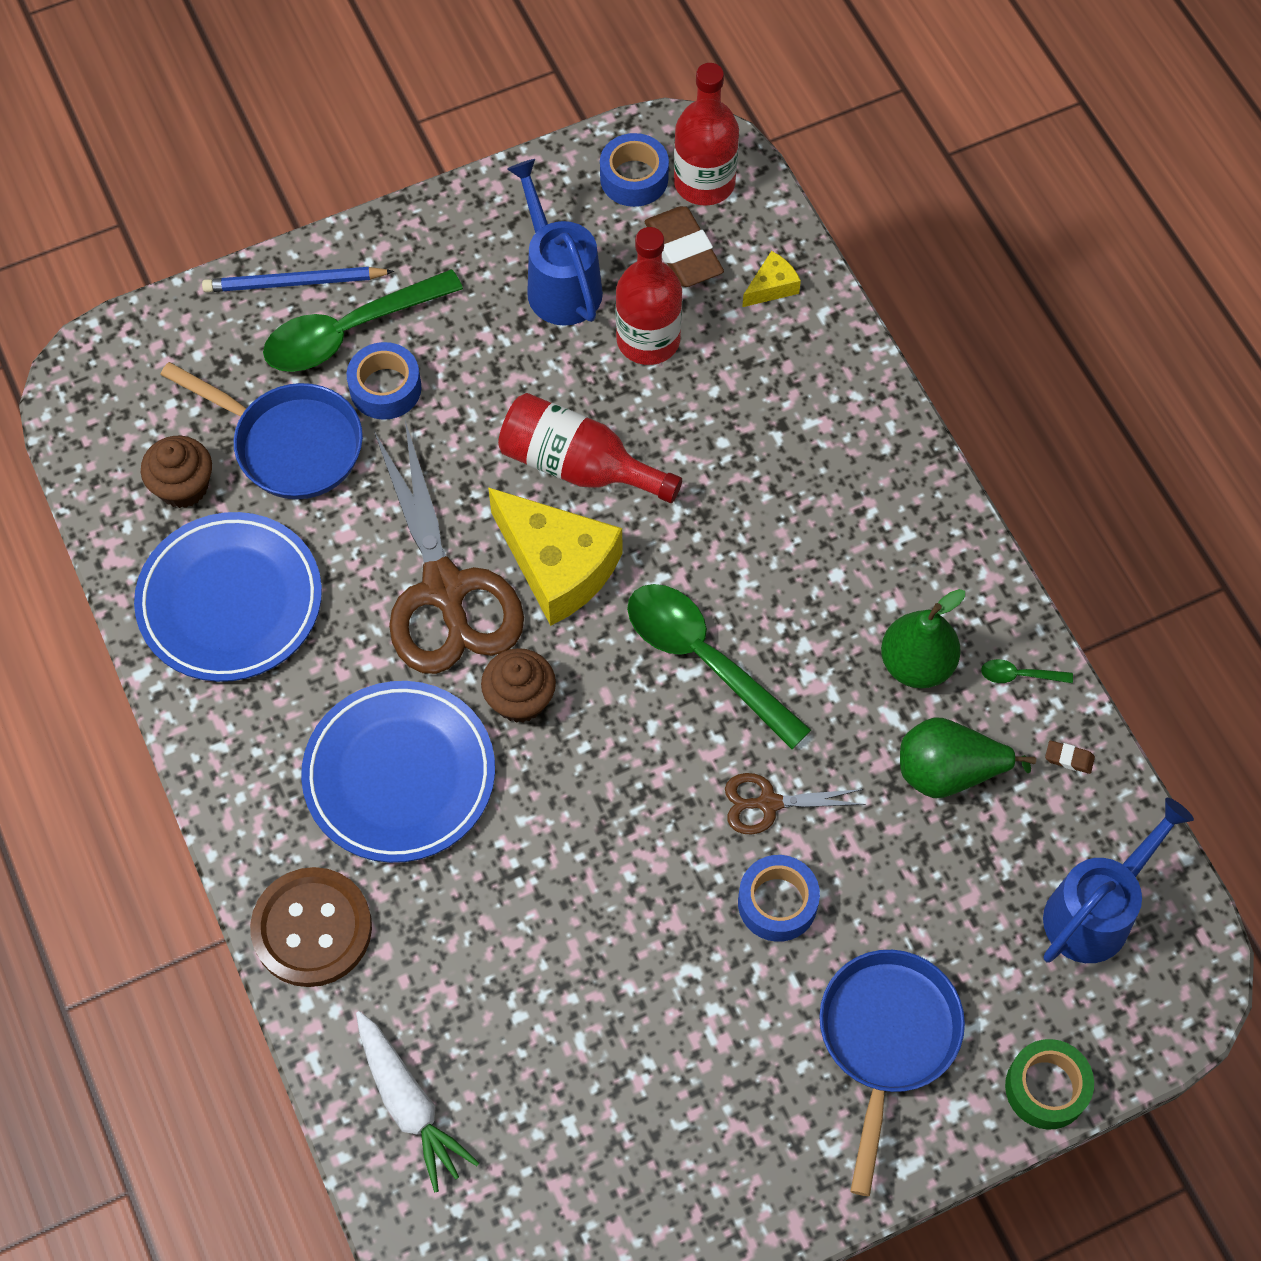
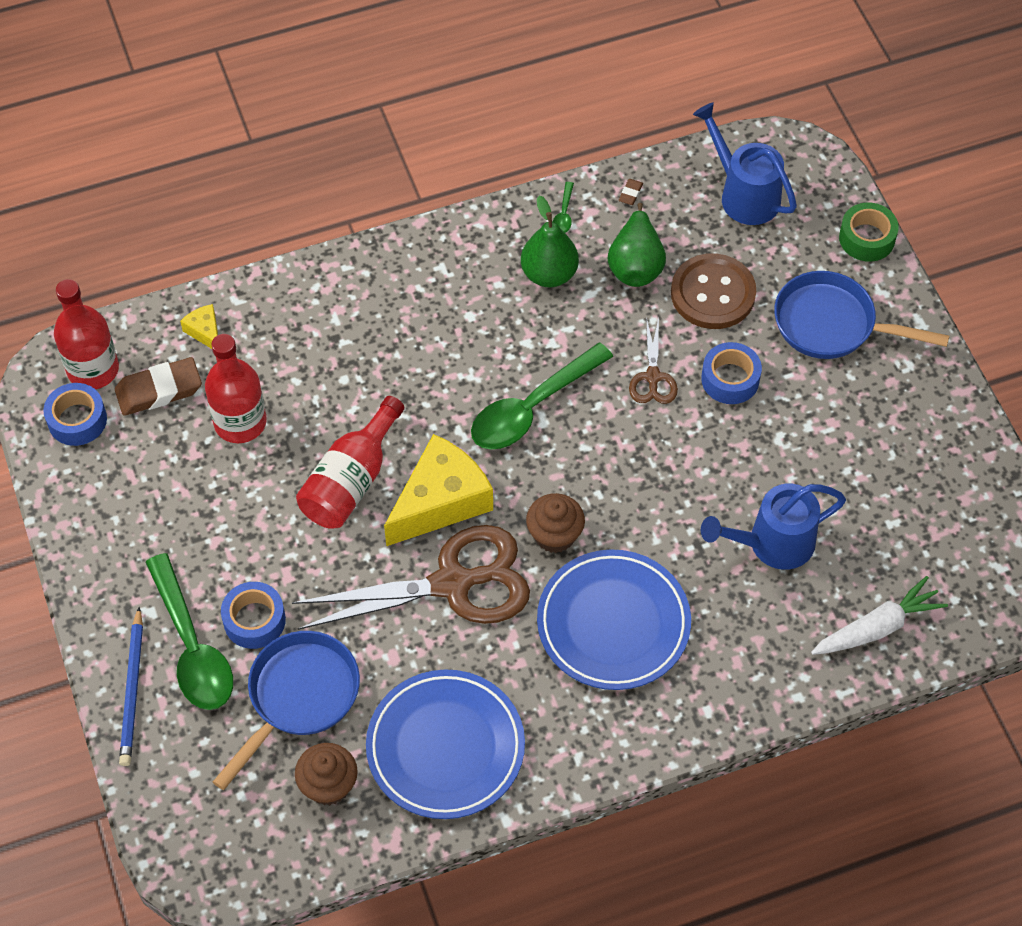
camera: 85 degrees left, 5 degrees down
(312, 928) = (738, 691): brown button -> brown button (713, 293)
(559, 282) = (172, 483): blue watering can -> blue watering can (771, 544)

